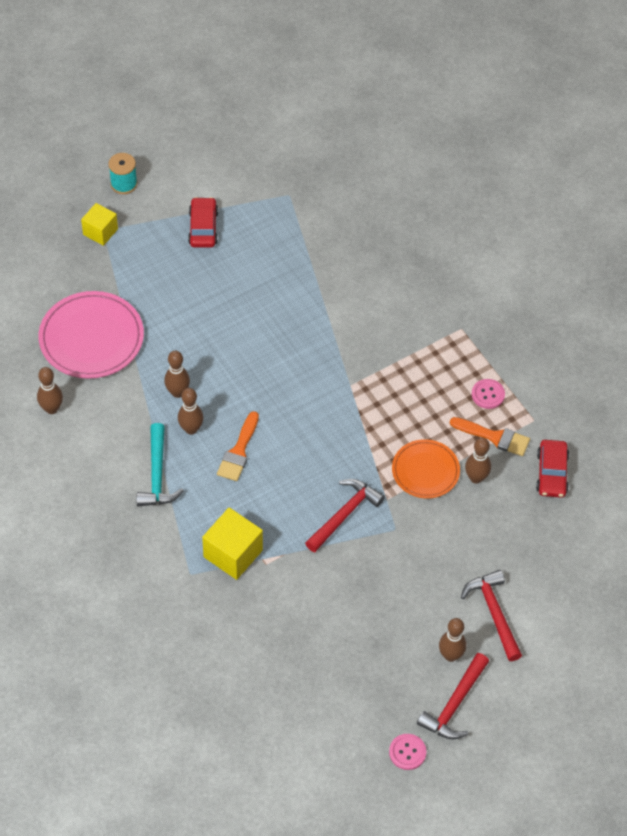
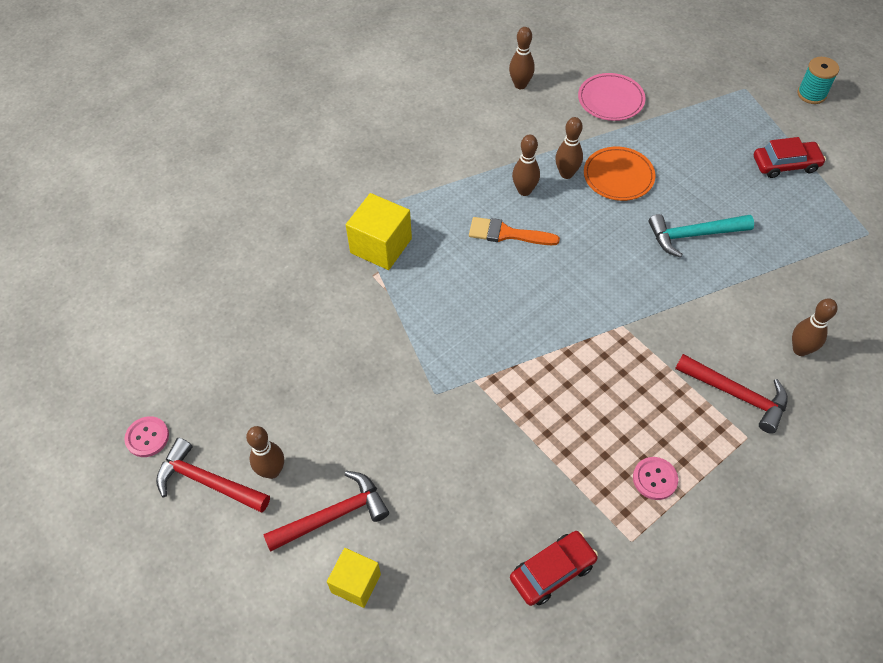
camera: 85 degrees right, 0 degrees up
(91, 338) = (610, 100): pink plate -> pink plate, size x0.63
(100, 232) = (742, 86): yellow cube -> yellow cube (356, 583)
(157, 475) = (463, 172): turquoise hammer -> turquoise hammer (693, 235)
(344, 514) = (446, 340): red hammer -> red hammer (736, 395)
(425, 471) = (522, 417): orange plate -> orange plate (618, 176)
(476, 478) = (525, 476): brown bowling pin -> brown bowling pin (800, 349)
(494, 437) = (591, 492): orange brush -> none
(551, 473) = (552, 571): red car -> red car turned 150 degrees clockwise

